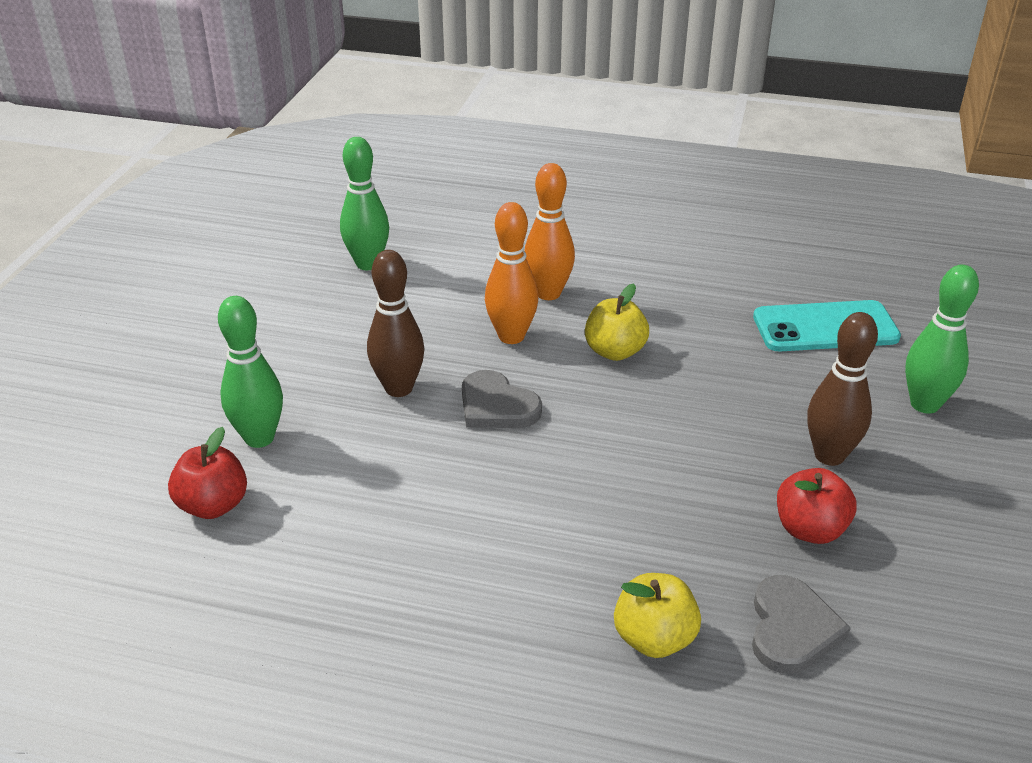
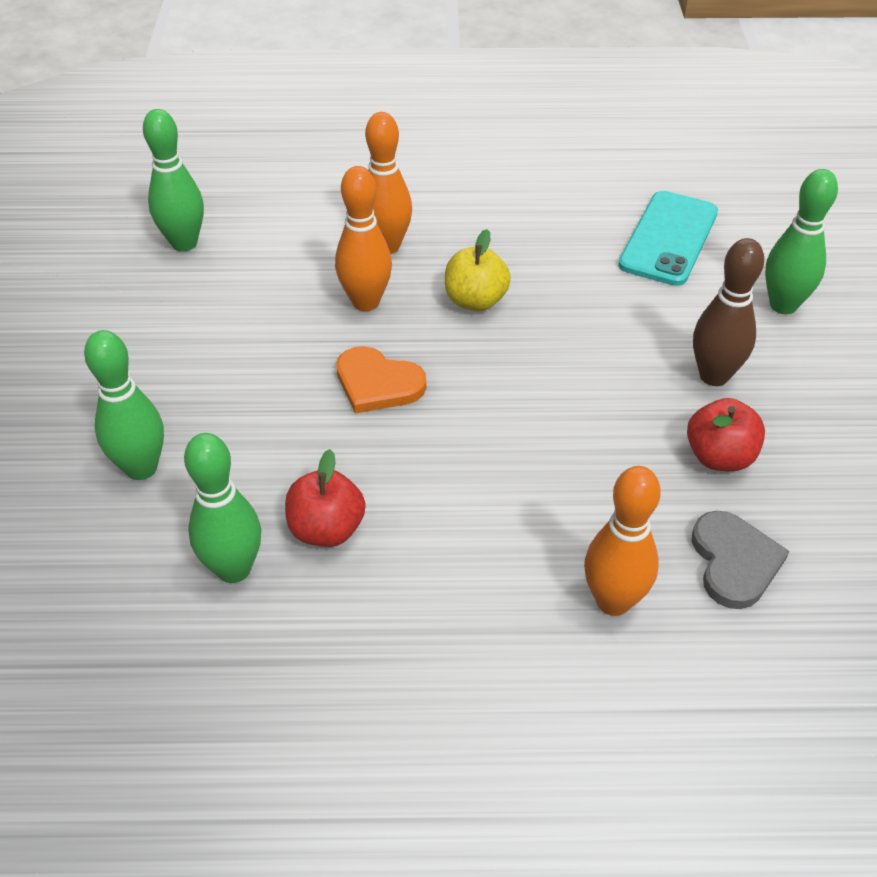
camera: 15 degrees left, 10 degrees up
(213, 505) = (120, 555): red apple -> red apple (326, 529)
(306, 537) = (234, 569): none -> green bowling pin
(399, 388) = (269, 383): brown bowling pin -> none
(496, 406) = (377, 383): grey heart -> orange heart
(654, 638) = (613, 601): yellow apple -> orange bowling pin
(825, 327) = (668, 239): turquoise phone -> turquoise phone turned 45 degrees counterclockwise

